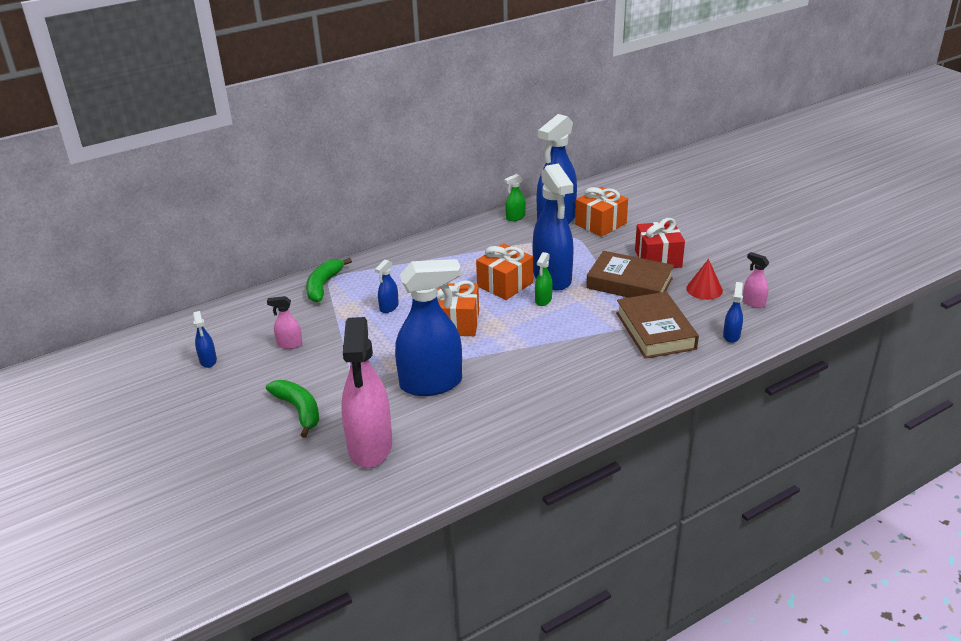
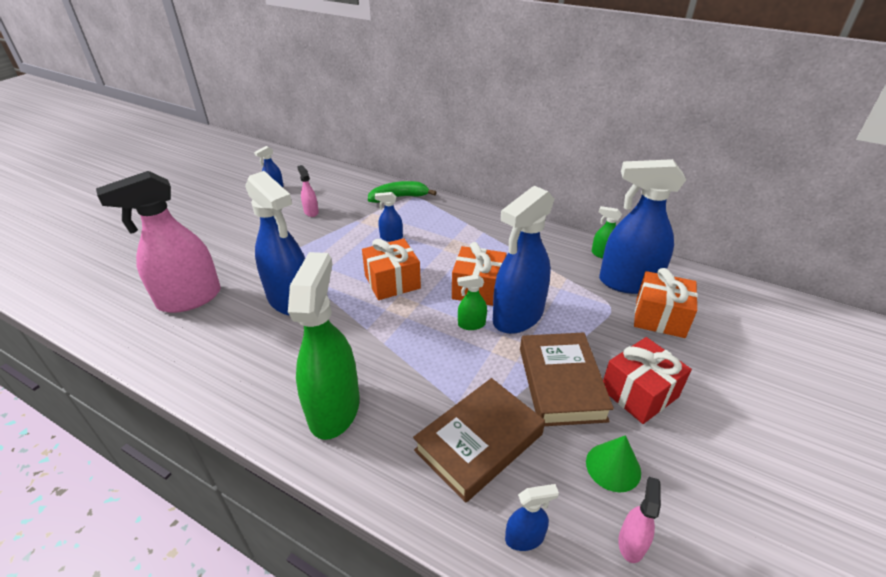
camera: 60 degrees right, 5 degrees up
(299, 410) = (228, 247): green banana -> none
(582, 385) = (334, 408): none -> green spray bottle
(704, 289) = (613, 467): red cone -> green cone

